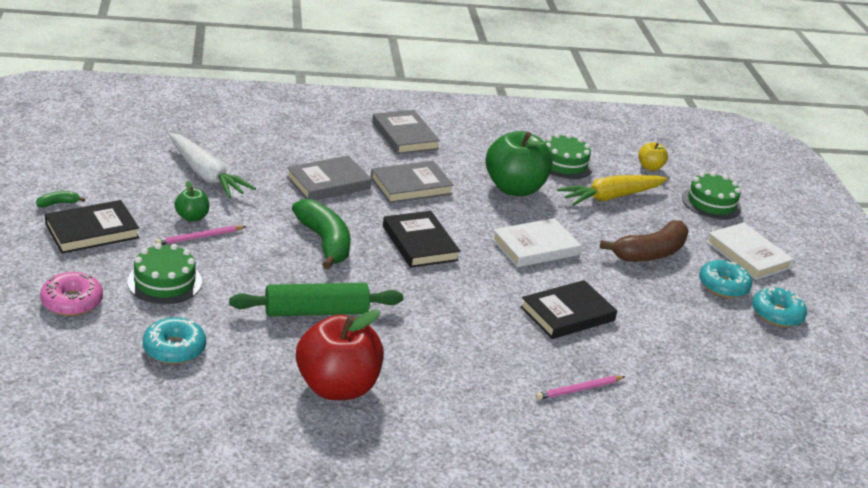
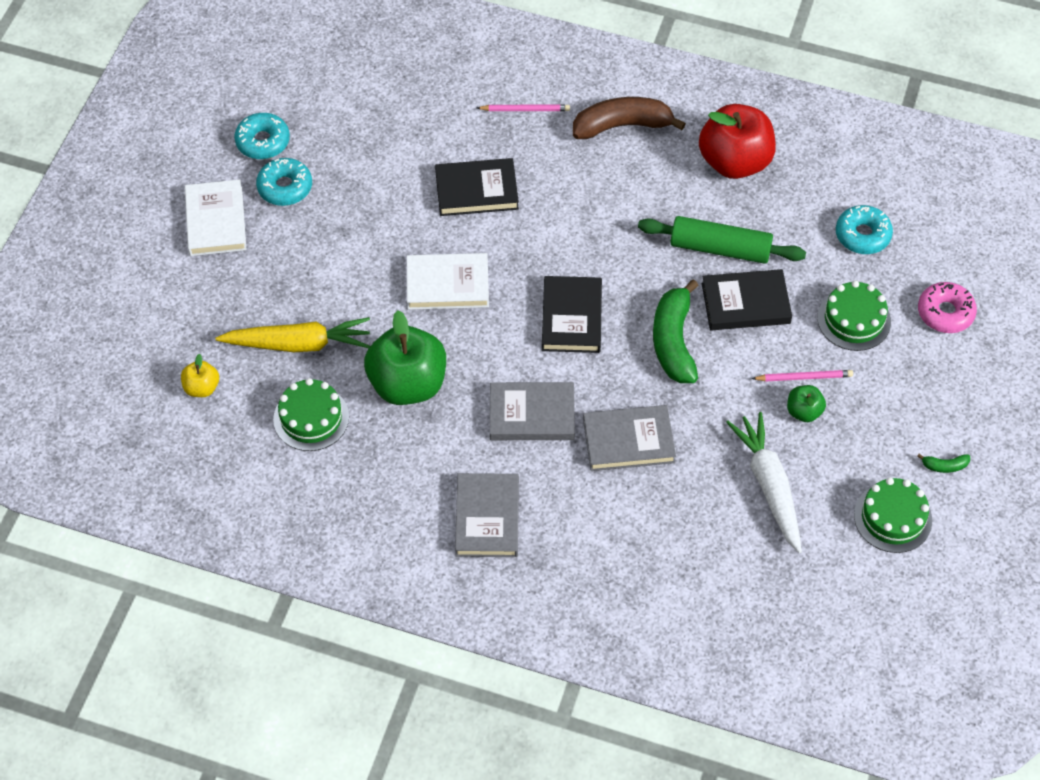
camera: 150 degrees left, 25 degrees up
(92, 231) = (914, 411): black book -> black book (745, 303)
(650, 253) = (325, 248): brown banana -> brown banana (622, 125)
(711, 203) = (181, 308): green cake -> green cake (893, 518)

